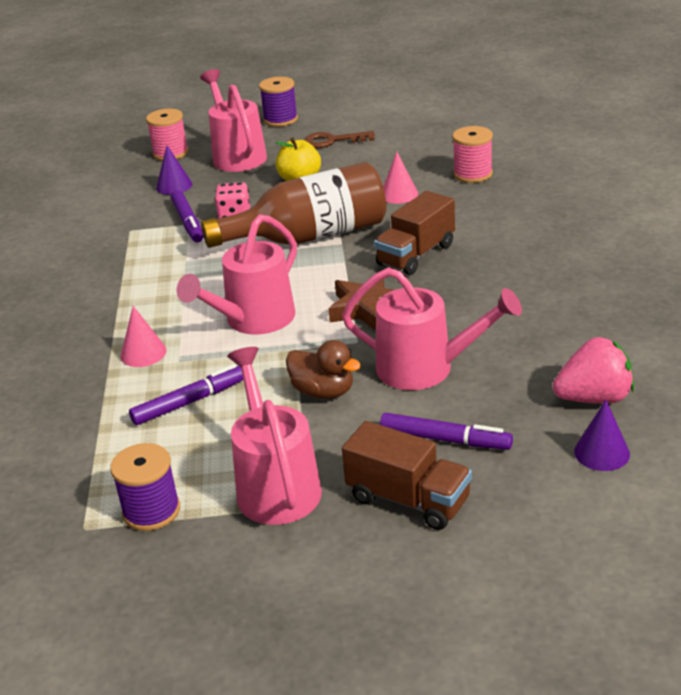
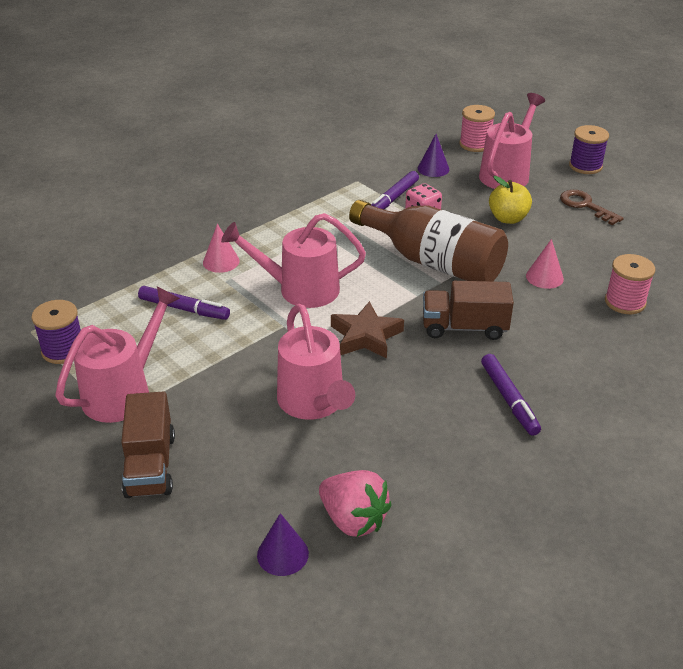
camera: 50 degrees right, 5 degrees up
(323, 392) = (243, 364): brown duck -> none
(445, 439) = (234, 453): purple marker -> purple marker (509, 399)

